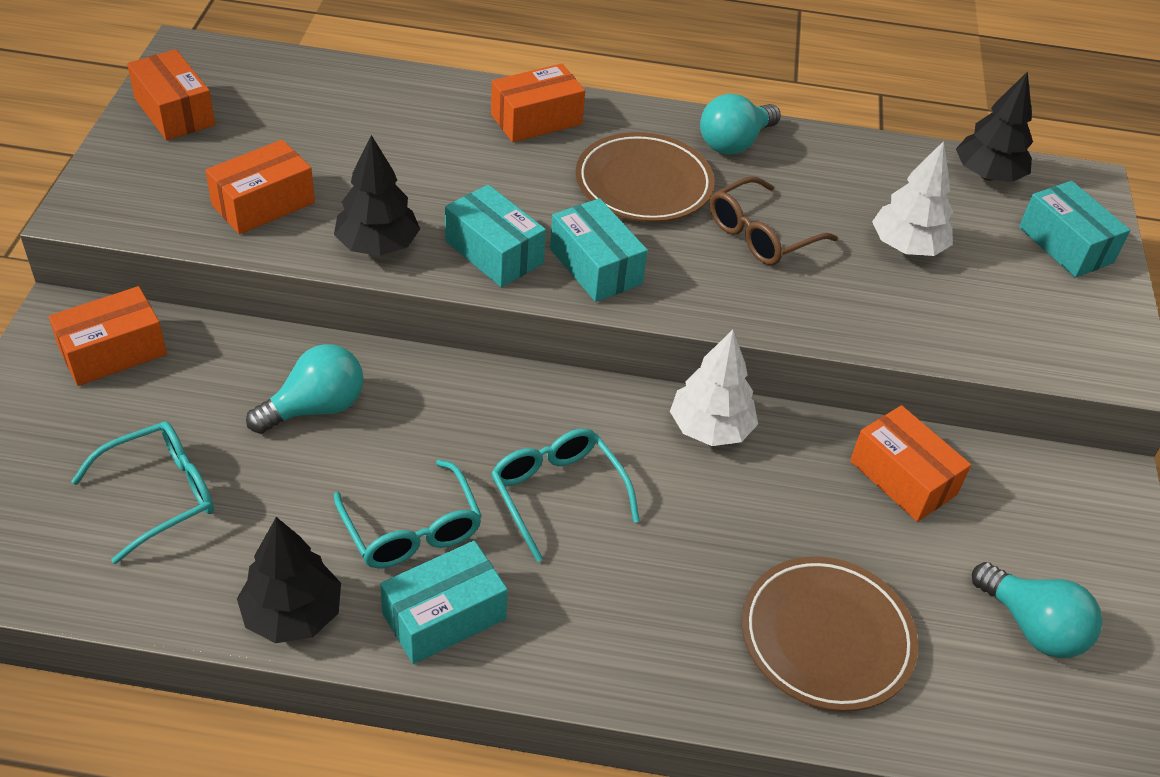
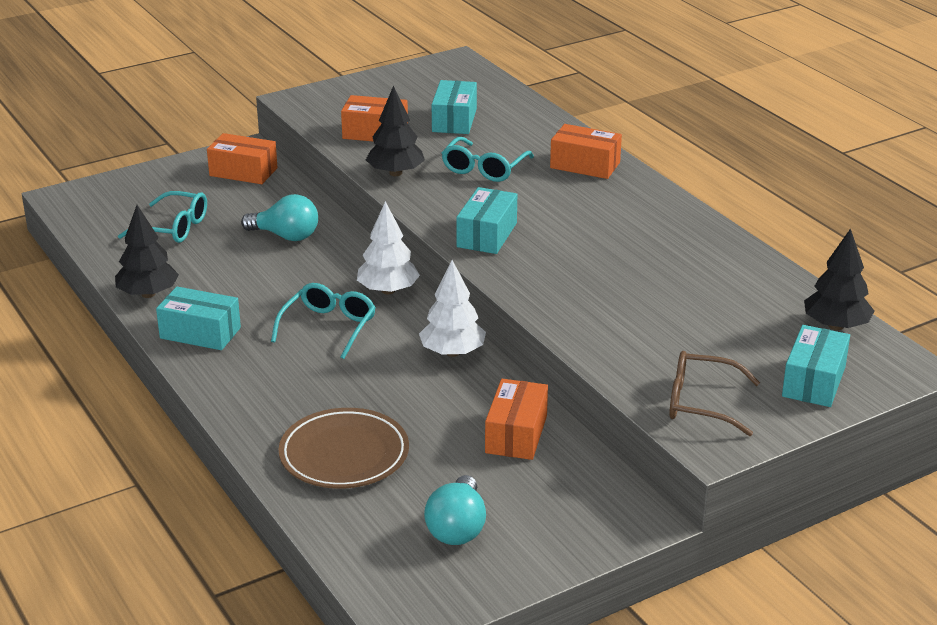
camera: 55 degrees right, 15 degrees down
(174, 112) = (404, 81): orange box -> none
(412, 530) = (243, 299): turquoise glasses -> turquoise glasses (484, 169)
(494, 252) = (446, 203): turquoise box -> turquoise box (454, 120)
(643, 184) = (588, 218): brown plate -> none
(734, 143) = (686, 229): turquoise light bulb -> none
(760, 235) = (610, 271): brown glasses -> brown glasses (700, 403)
(907, 247) = (694, 323): white tree -> white tree (388, 290)

